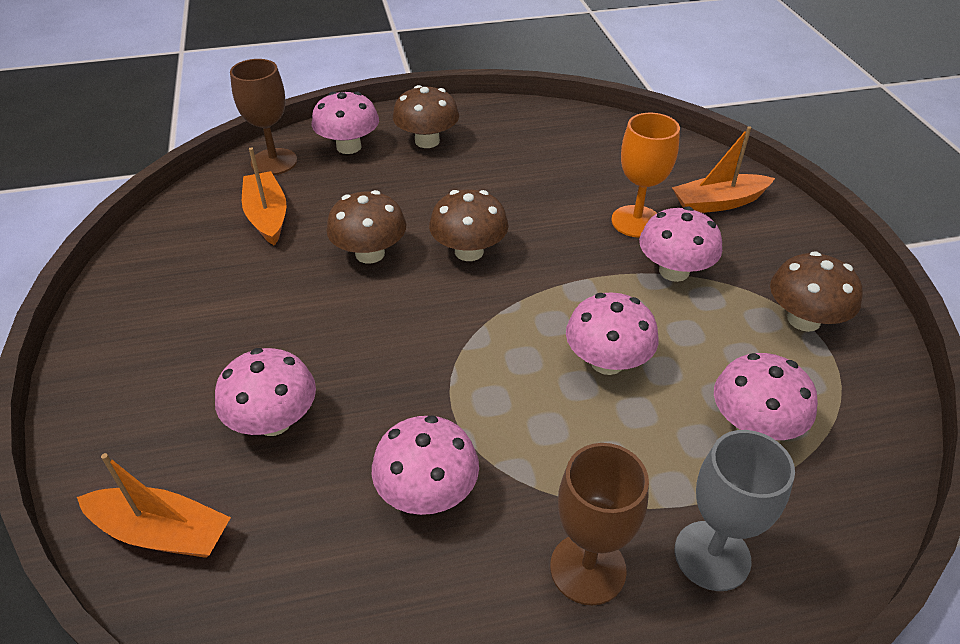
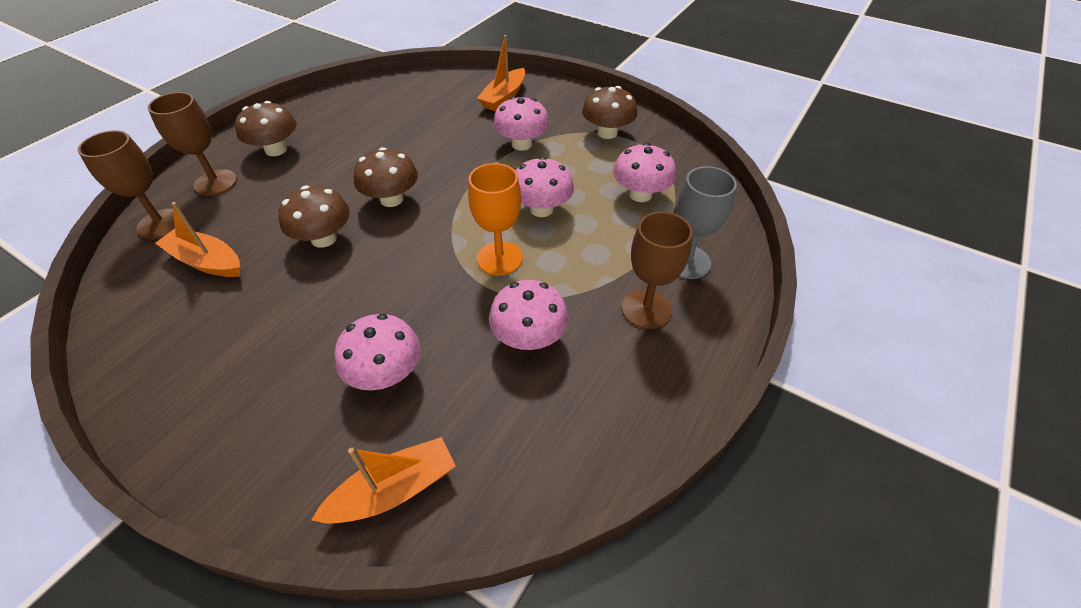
camera: 45 degrees left, 5 degrees up
(349, 147) = (216, 183): pink mushroom -> brown goblet
(636, 221) = (472, 129): orange goblet -> orange goblet (499, 258)

